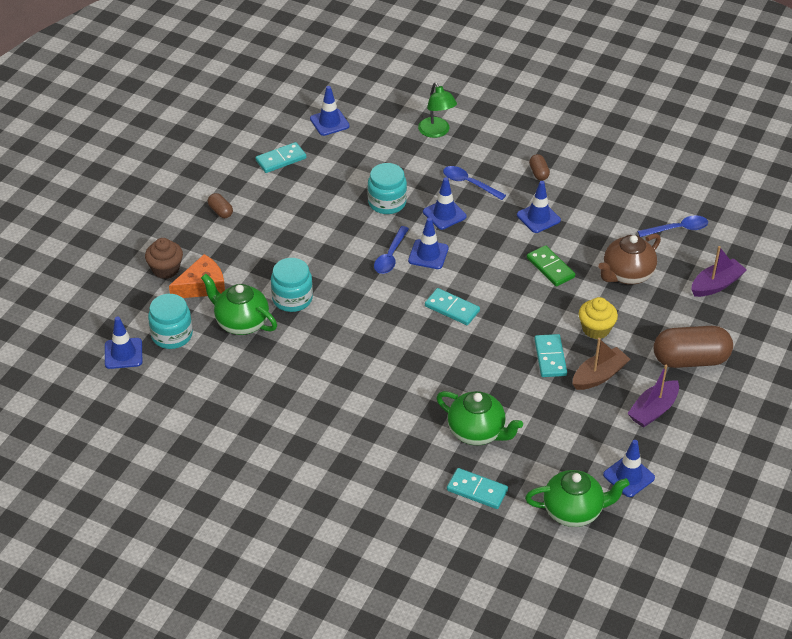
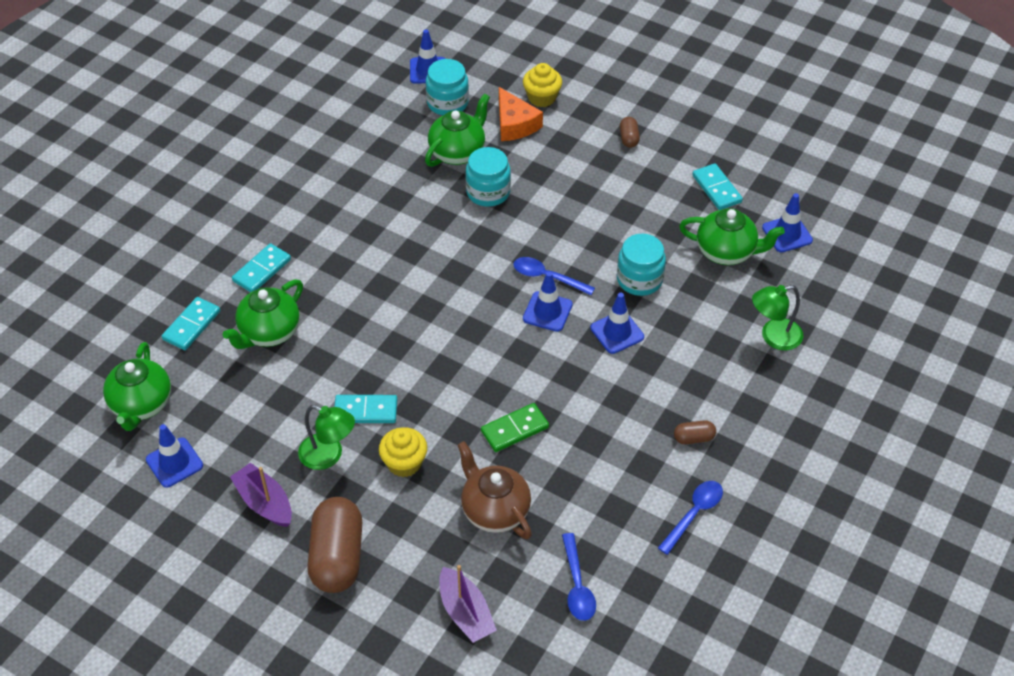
camera: 95 degrees right, 5 degrees up
(165, 269) = (542, 98): brown cupcake -> yellow cupcake
(220, 211) = (629, 138): brown capsule -> brown capsule turned 60 degrees counterclockwise
(352, 155) = (726, 252): none -> green teapot
(452, 308) = (456, 326): turquoise domino -> turquoise domino (262, 270)
(469, 183) = (673, 362): blue spoon -> blue spoon (694, 514)
(538, 217) = (607, 427): blue traffic cone -> none
(599, 376) = (328, 455): brown boat -> green lamp

